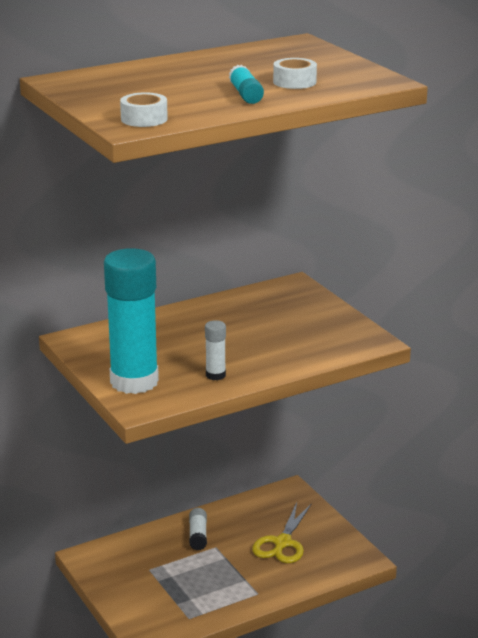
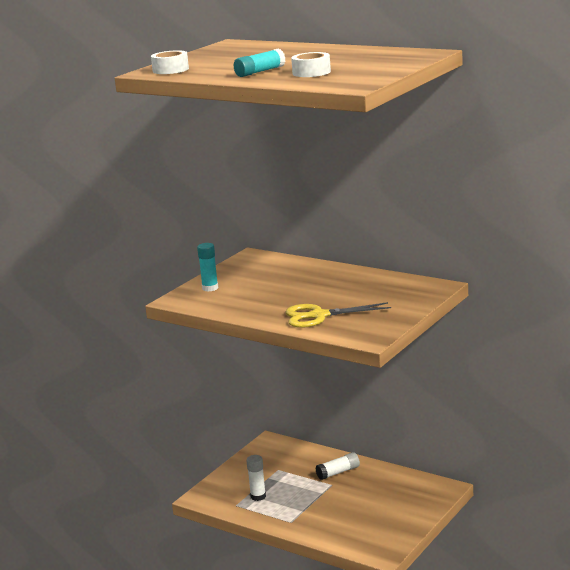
camera: 65 degrees right, 5 degrees down
(134, 381) = (210, 288): turquoise glue stick -> turquoise glue stick, size x0.42
(215, 375) = (247, 306): white glue stick -> white glue stick (258, 496)
(282, 543) = (366, 509): yellow scissors -> yellow scissors (319, 316)

